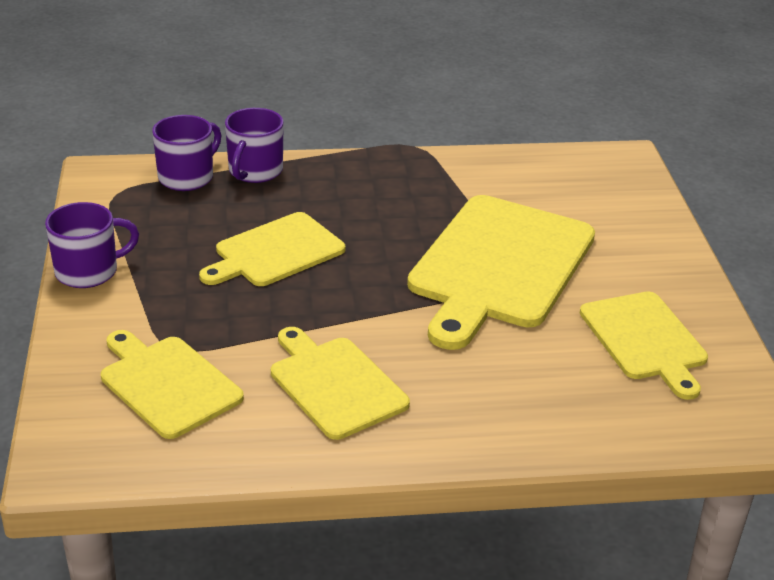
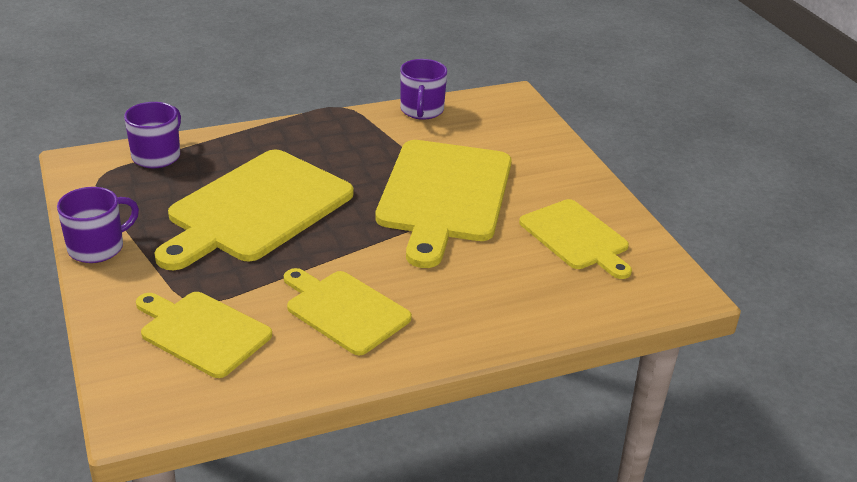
camera: 15 degrees left, 0 degrees up
(255, 171) = (214, 144): purple mug -> purple mug (421, 110)
(275, 252) = (256, 208): yellow cutting board -> yellow cutting board, size x1.68

